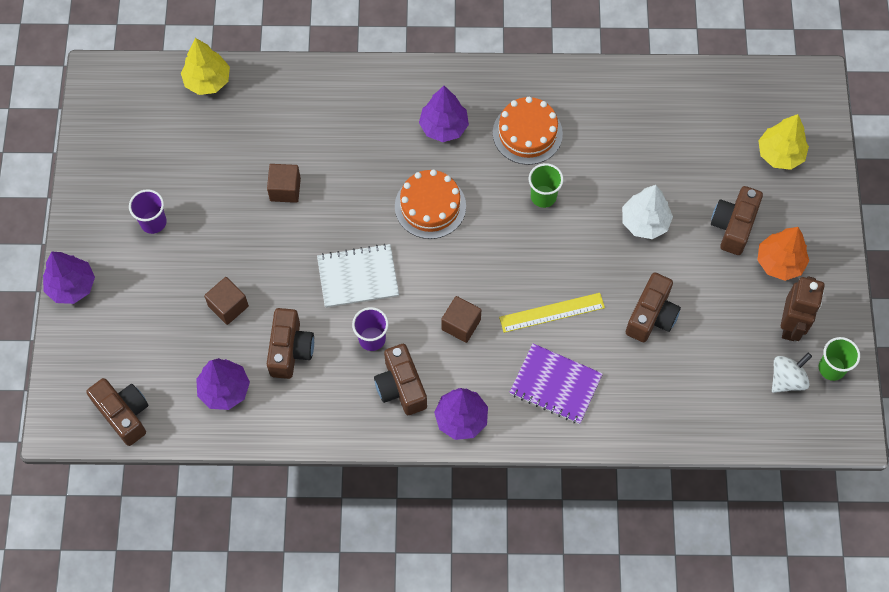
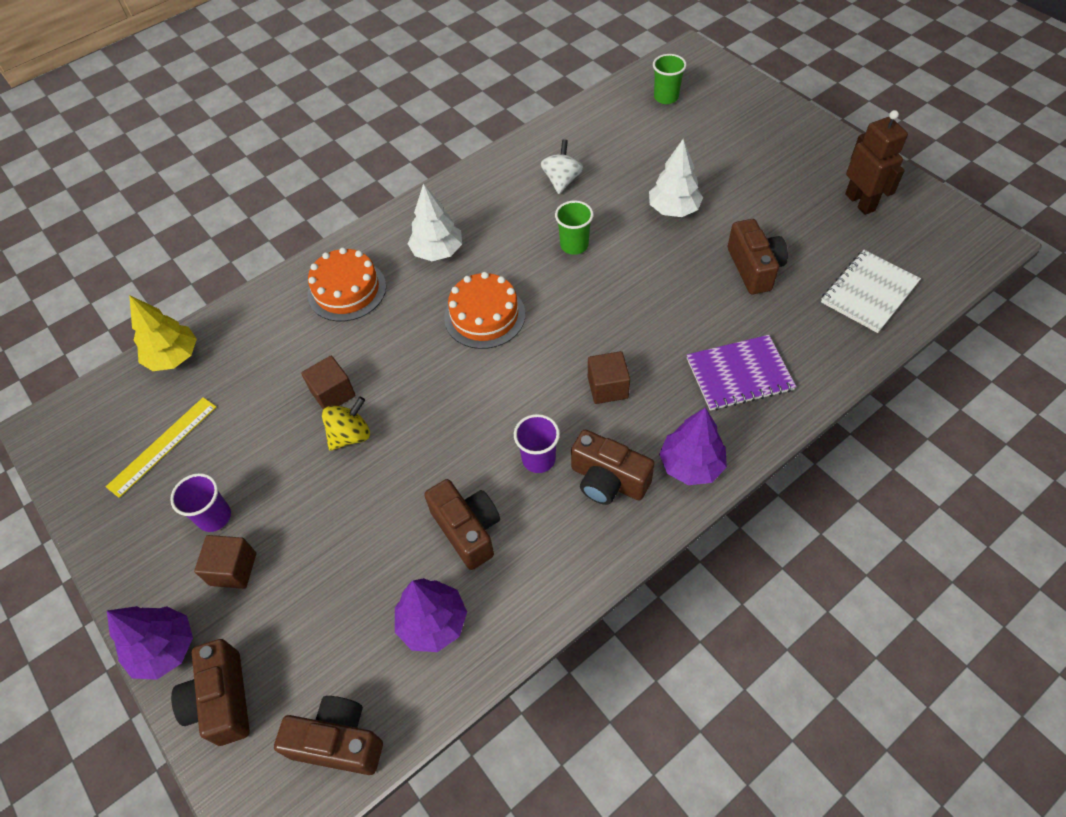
camera: 35 degrees left, 10 degrees down
(228, 306) = (365, 537): brown cube -> brown cube (233, 569)
(273, 229) = (350, 435): none -> yellow spinning top
(358, 277) = (473, 417): white notebook -> white notebook (869, 292)
(444, 127) = (437, 251): purple tree -> white tree
(527, 133) = (514, 212): orange cake -> orange cake (347, 290)
(552, 313) = (674, 322): yellow ruler -> yellow ruler (163, 446)
(733, 226) = (741, 169): brown camera -> brown camera (222, 700)
(779, 262) = (801, 169): orange tree -> none
(780, 154) = (719, 106): yellow tree -> none
(787, 379) = (903, 238): white spinning top -> white spinning top (562, 180)
(831, 368) = (922, 209): green cup -> green cup (666, 97)

